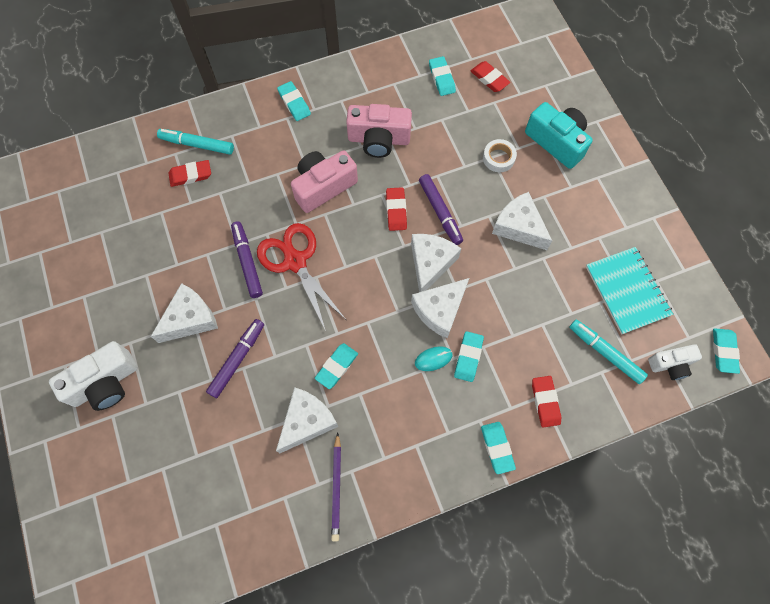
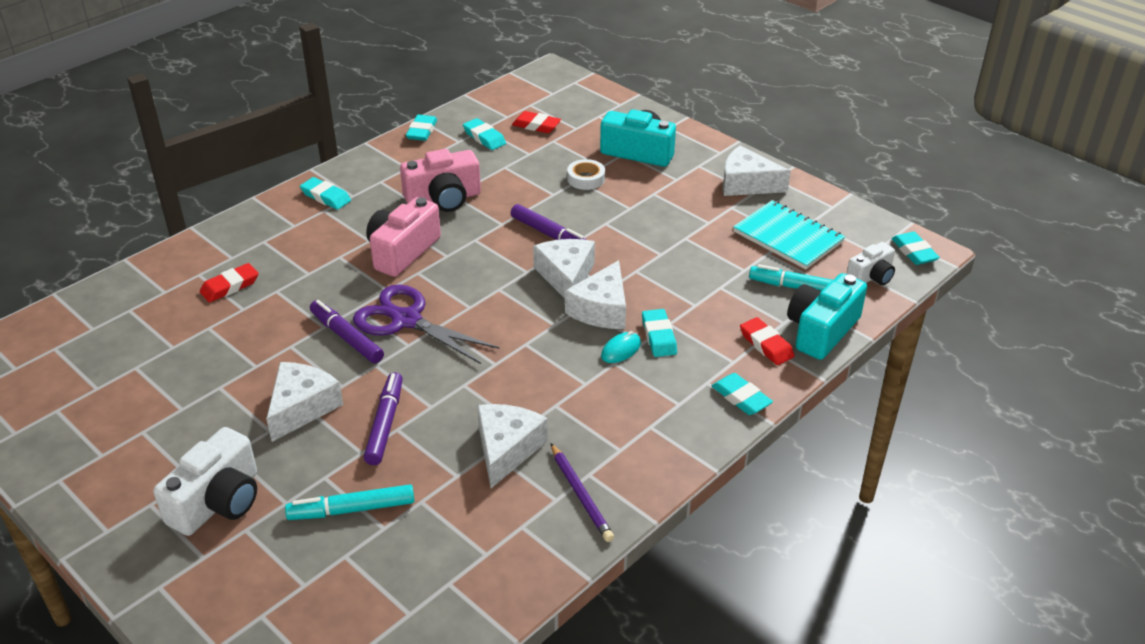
camera: 25 degrees left, 30 degrees down
(197, 144) = (223, 259): turquoise marker -> turquoise marker (351, 509)
(295, 261) = (406, 320): red scissors -> purple scissors
(336, 366) = (512, 391): turquoise eraser -> turquoise eraser (422, 131)
(396, 211) = (499, 247): red eraser -> none
(518, 227) = (643, 222): white cheese -> white cheese (746, 184)
(596, 406) = (821, 330): none -> turquoise camera

